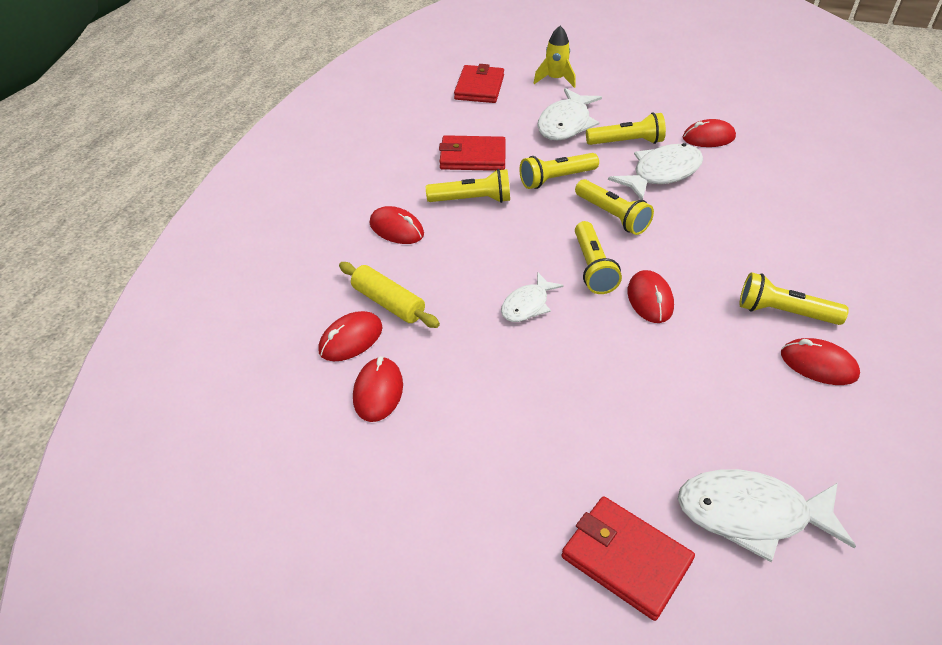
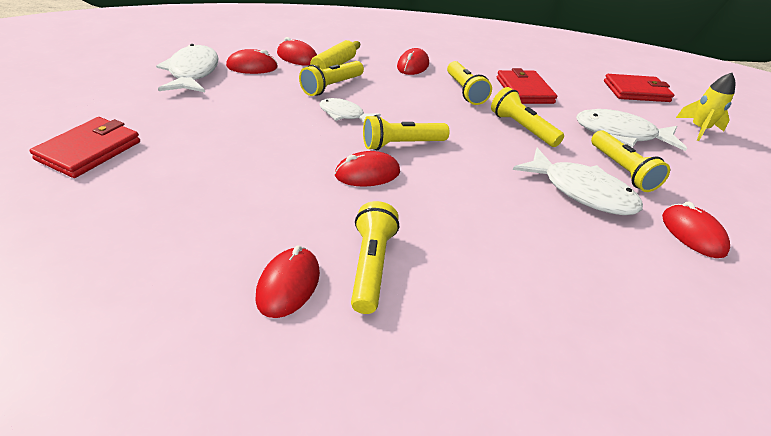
camera: 75 degrees right, 5 degrees down
(612, 216) = (483, 157): yellow flashlight -> yellow flashlight (332, 86)
(751, 514) = (105, 213): white fish -> white fish (193, 73)

